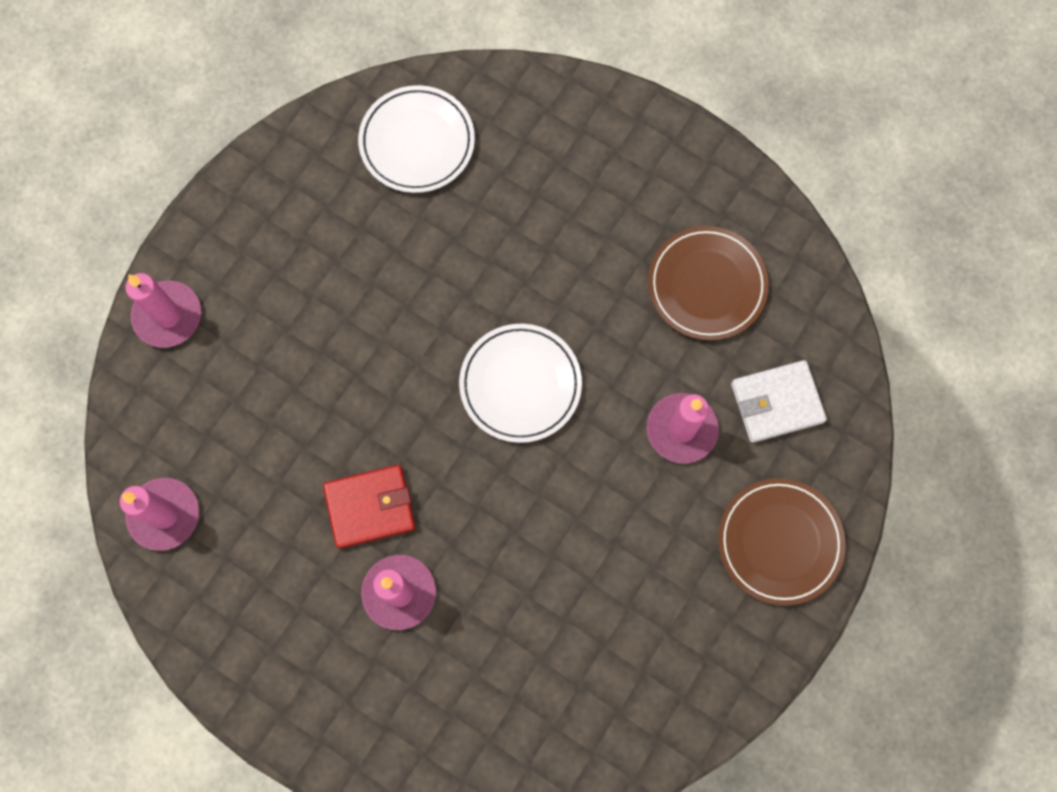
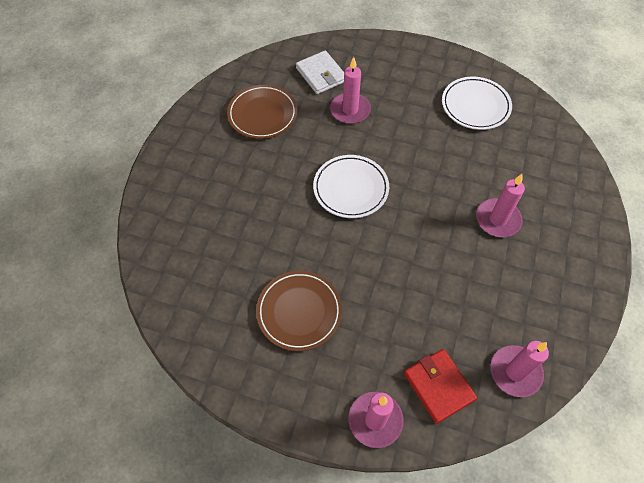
camera: 105 degrees left, 15 degrees down
(370, 507) = (455, 248): red wallet -> red wallet (438, 386)
(417, 142) = (199, 287): white plate -> white plate (475, 106)
(779, 542) = (394, 62): brown plate -> brown plate (299, 312)

